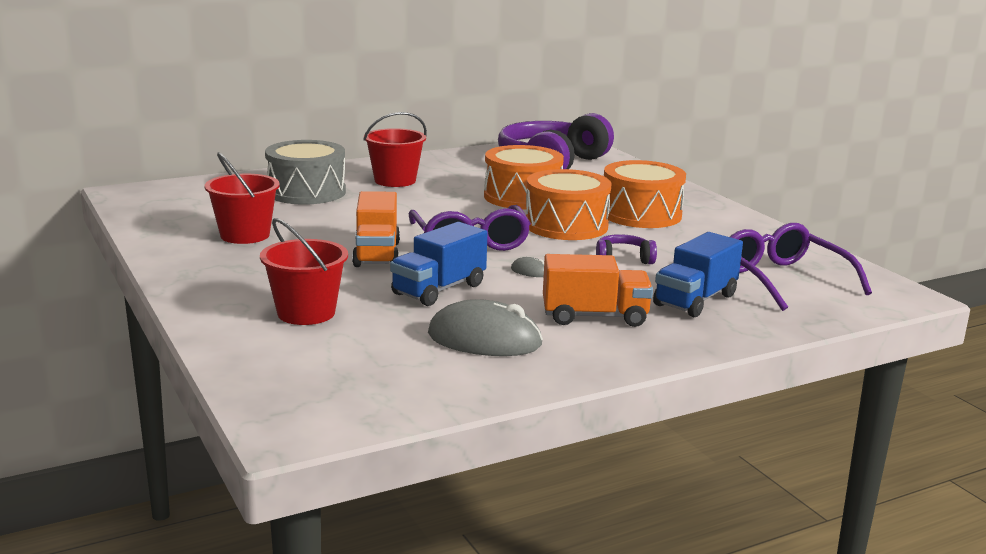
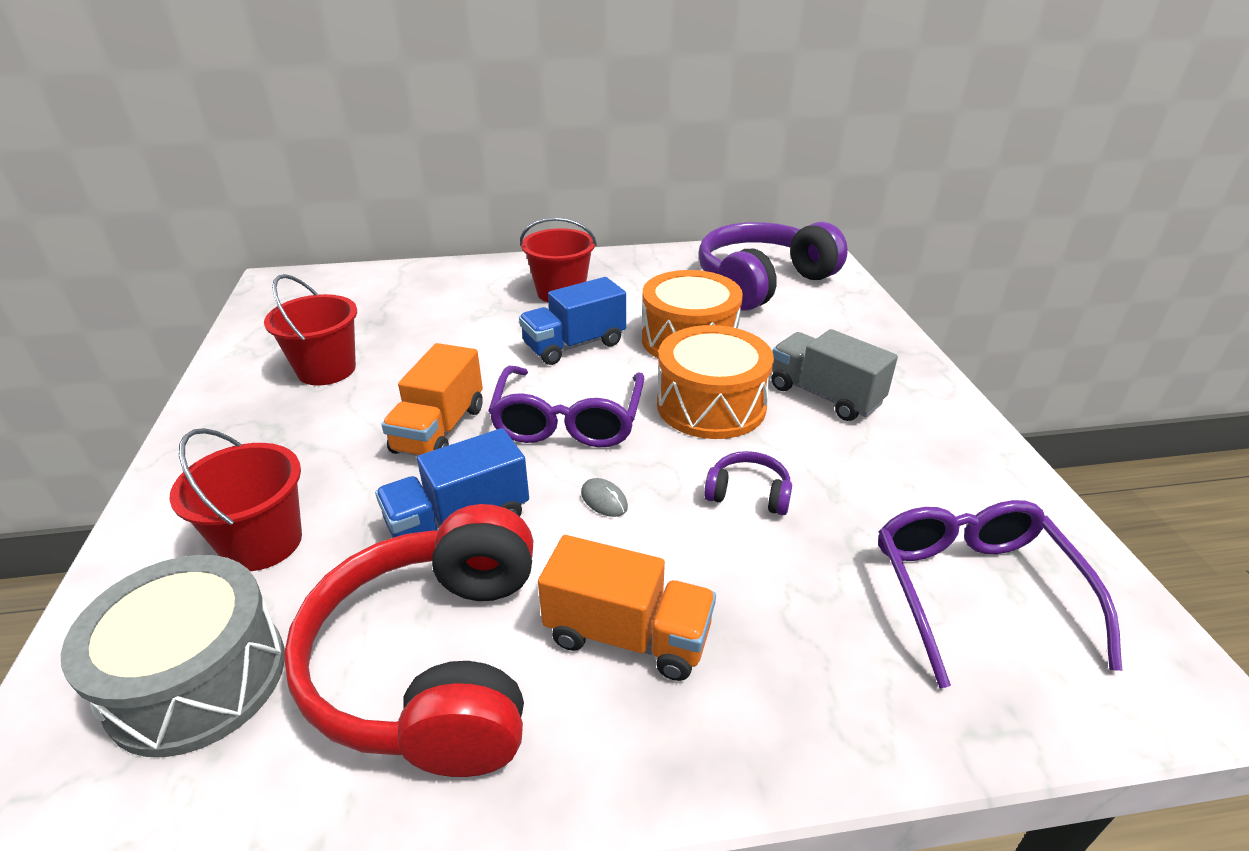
camera: 20 degrees right, 15 degrees up
(306, 192) = (451, 301): grey drum -> grey drum (197, 679)
(484, 339) = (434, 662): grey mouse -> red headphones
(641, 214) = (825, 395): orange drum -> grey truck
(695, 300) = (805, 623): blue truck -> blue truck (574, 345)

